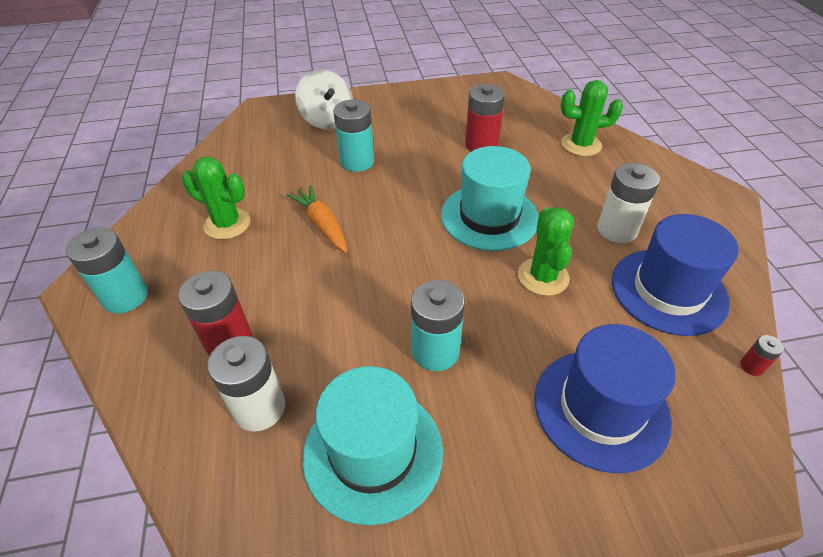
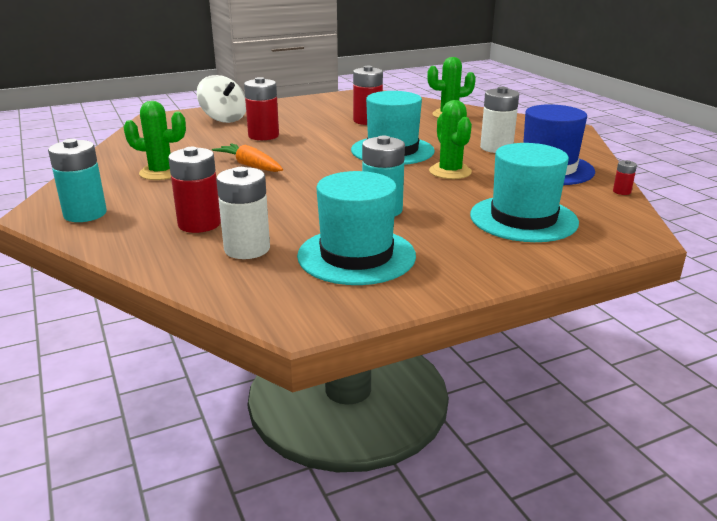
camera: 15 degrees left, 20 degrees down
(357, 161) = (263, 136): turquoise battery -> red battery
(601, 408) = (523, 219): blue hat -> turquoise hat

